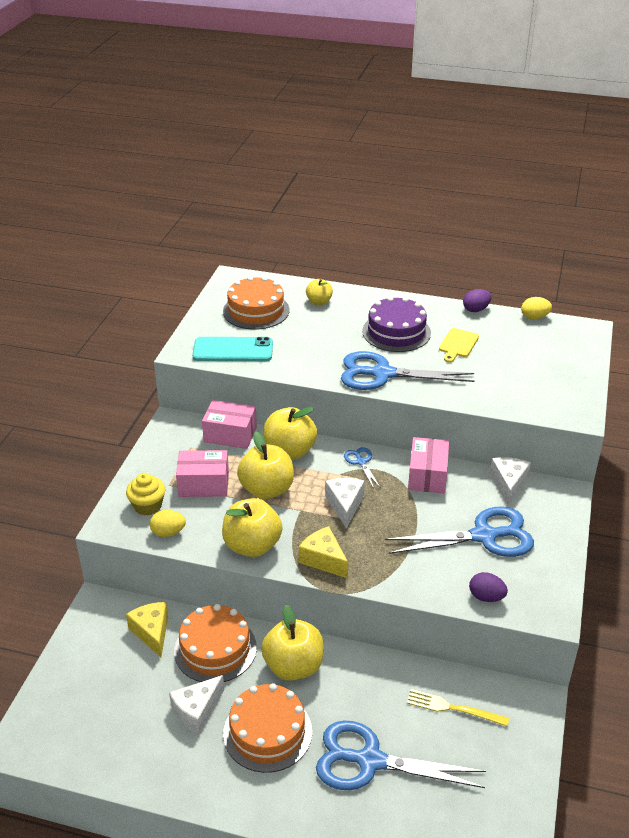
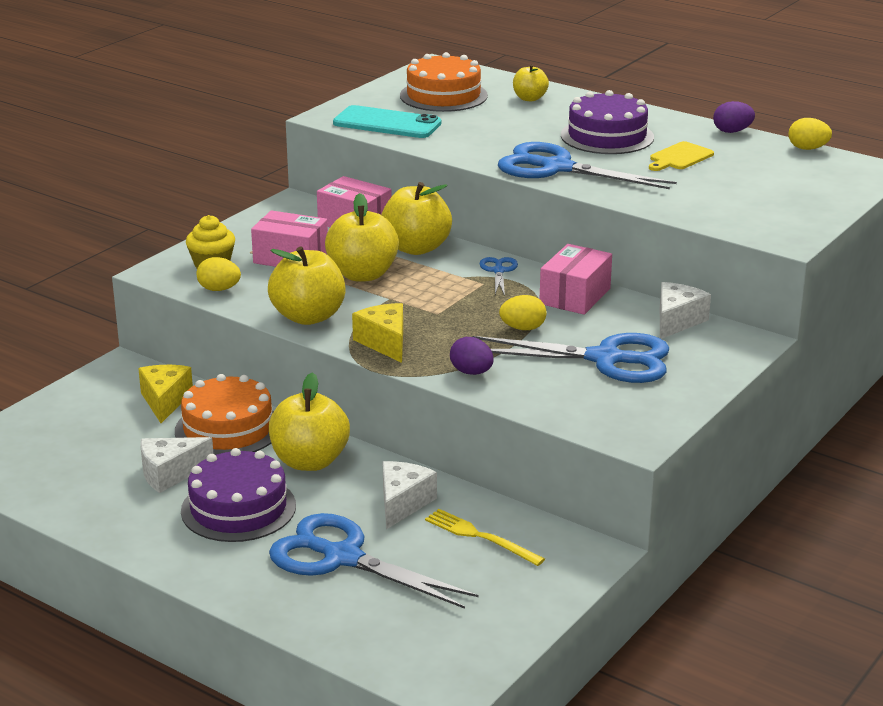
camera: 20 degrees right, 10 degrees down
(267, 732) = (238, 508): orange cake -> purple cake
(344, 505) = (448, 303): white cheese -> white cheese (402, 503)
(411, 518) = (523, 328): none -> yellow egg
(486, 597) = (563, 409): purple egg -> purple egg (471, 372)

